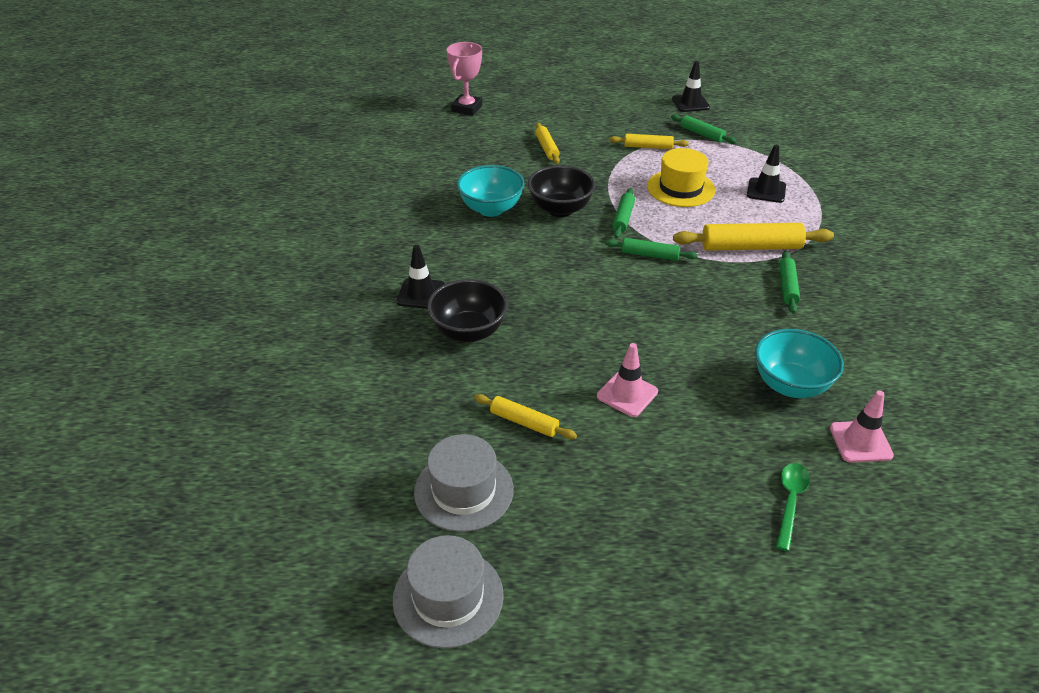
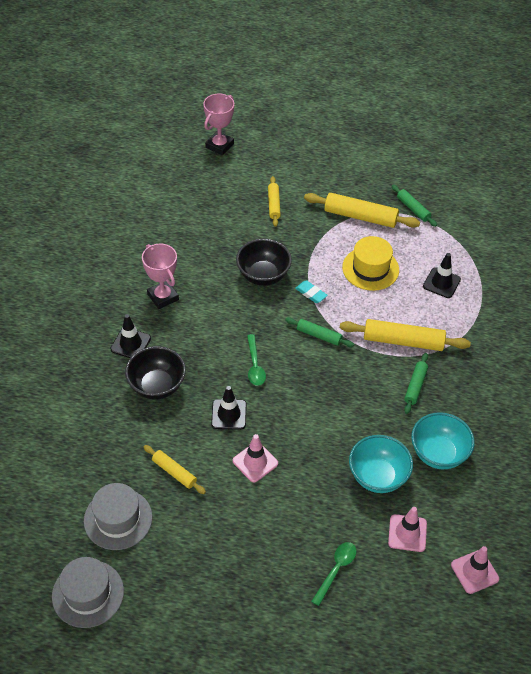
camera: 10 degrees right, 10 degrees up
(446, 243) = (163, 297): none -> pink trophy
(491, 209) = (207, 266): turquoise bowl -> turquoise bowl (438, 453)
(585, 294) = (255, 365): none -> green spoon
(623, 218) = (311, 293): green rolling pin -> turquoise eraser
(648, 147) = (360, 217): yellow rolling pin -> yellow rolling pin, size x1.74
(690, 103) = (418, 169): black traffic cone -> black traffic cone (229, 414)
(970, 472) = (474, 572): none -> pink traffic cone

